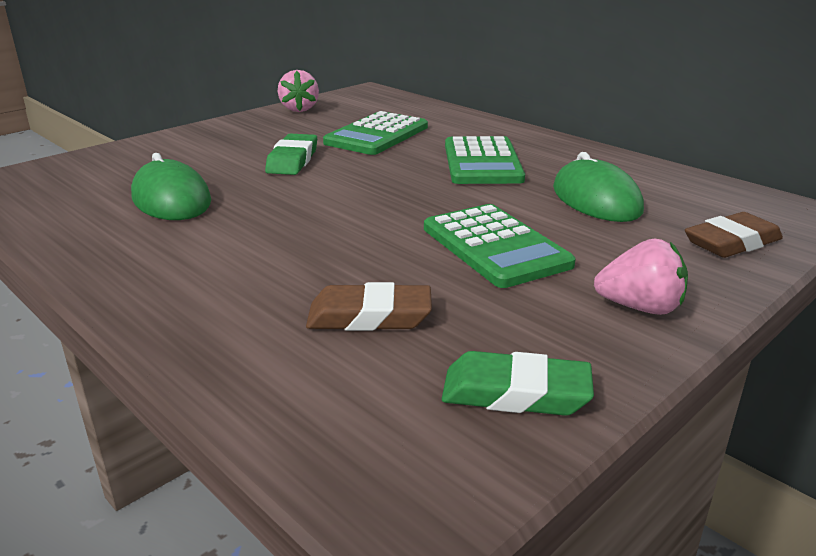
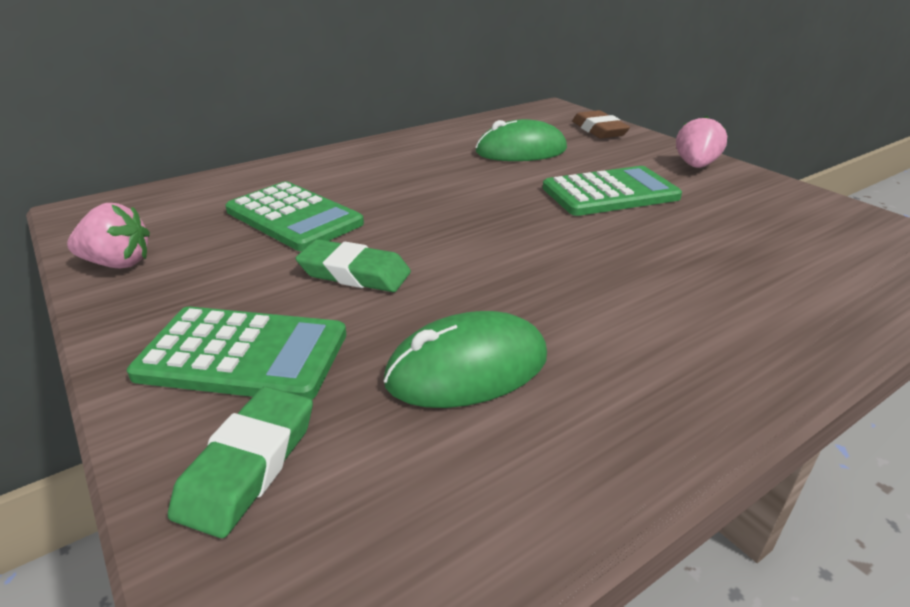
camera: 80 degrees left, 5 degrees up
(369, 316) = (743, 248): brown eraser -> none
(482, 162) = (418, 177): green calculator -> green calculator (243, 354)
(515, 393) = (817, 211): green eraser -> green eraser (248, 465)

